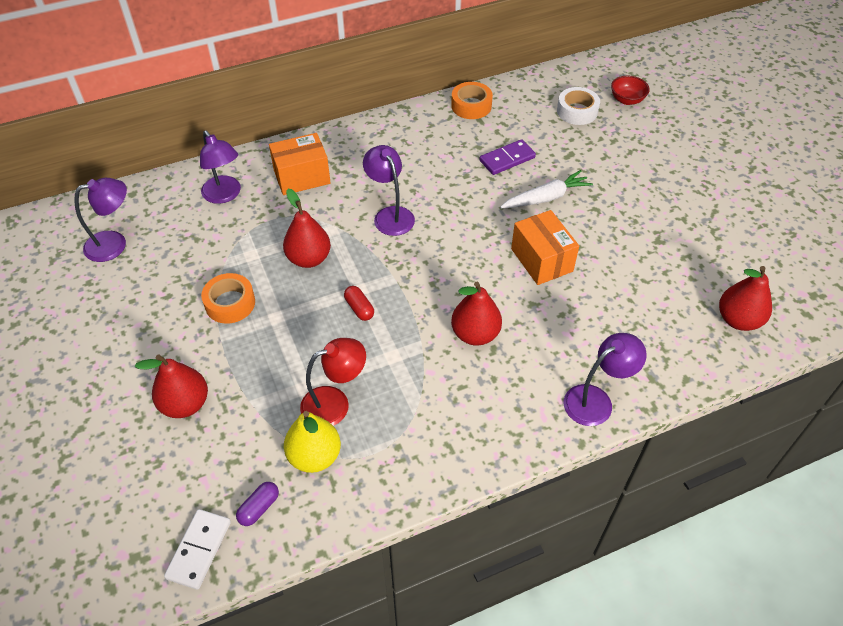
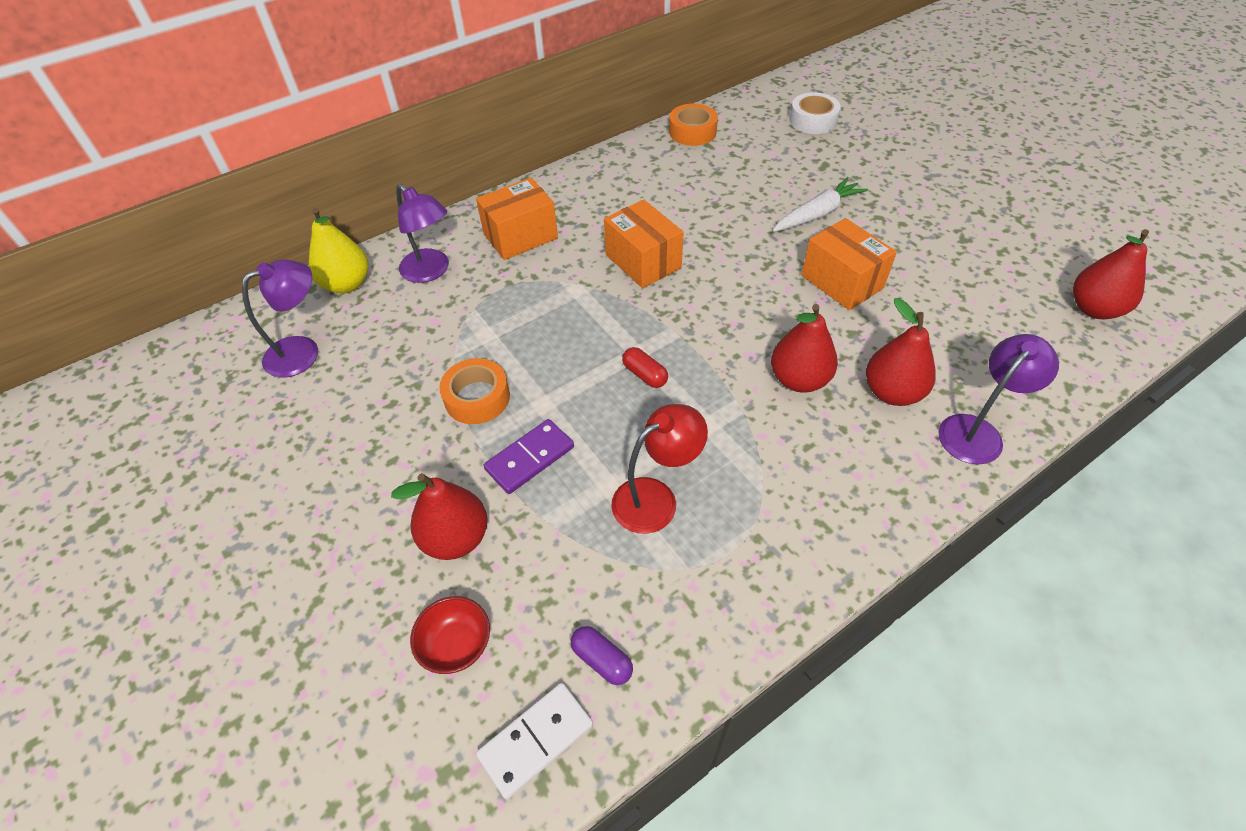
camera: 10 degrees left, 0 degrees up
(199, 550) = (536, 740): white domino -> white domino turned 45 degrees clockwise
(259, 508) = (602, 660): purple capsule -> purple capsule turned 75 degrees counterclockwise
(309, 258) = (561, 327): red pear -> red pear (892, 392)
(314, 456) = (653, 572): yellow pear -> yellow pear (347, 284)
(390, 215) = (643, 261): purple lamp -> orange box
(507, 159) = (756, 180): purple domino -> purple domino (530, 458)
(627, 100) = (862, 102): red bowl -> red bowl (456, 645)

